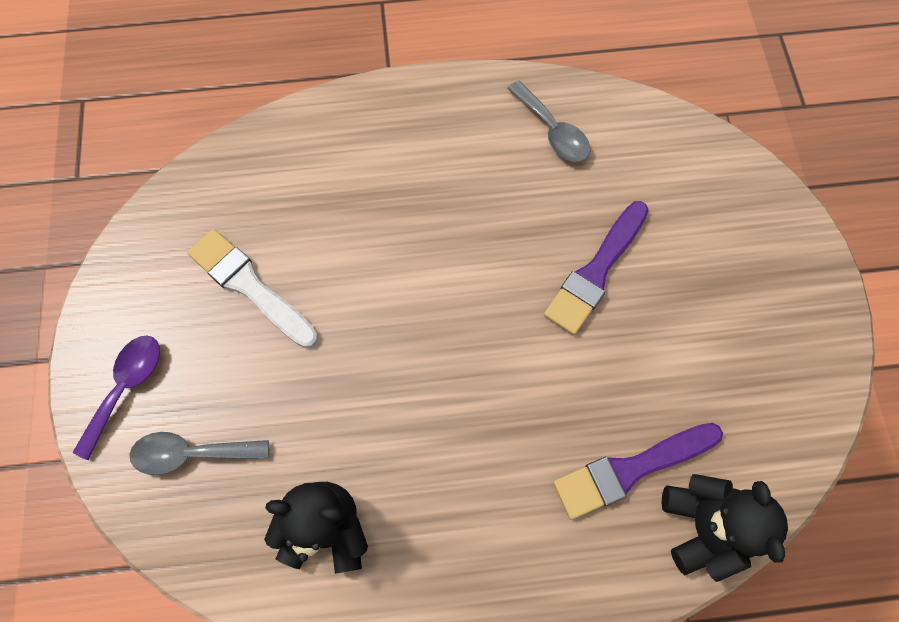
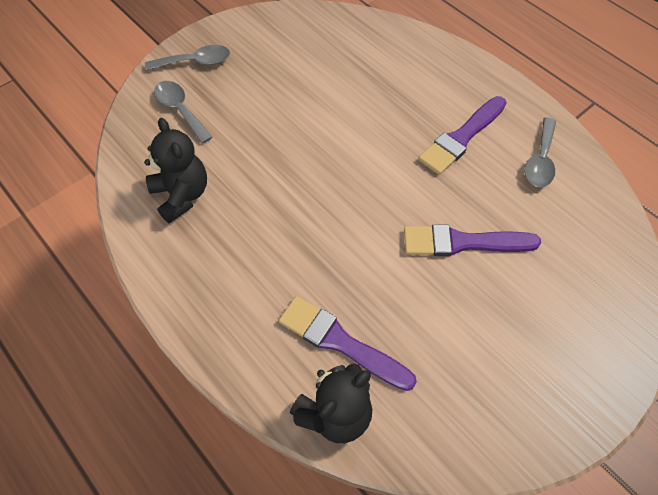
camera: 55 degrees right, 10 degrees down
(126, 387) = (195, 62): purple spoon -> grey spoon
(250, 286) = (294, 76): white brush -> none
(472, 179) = (461, 138): none -> purple brush

